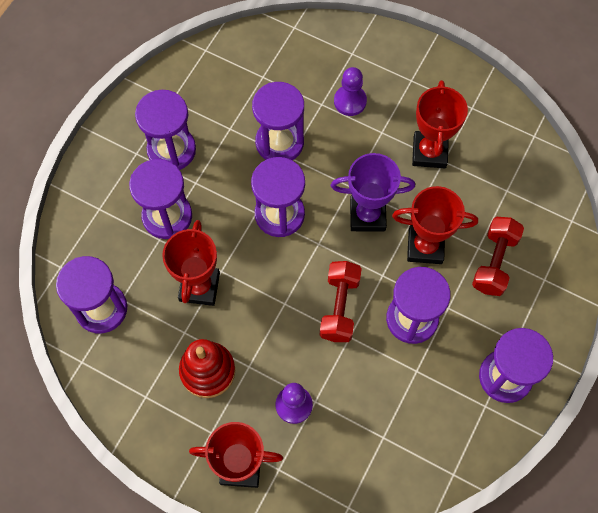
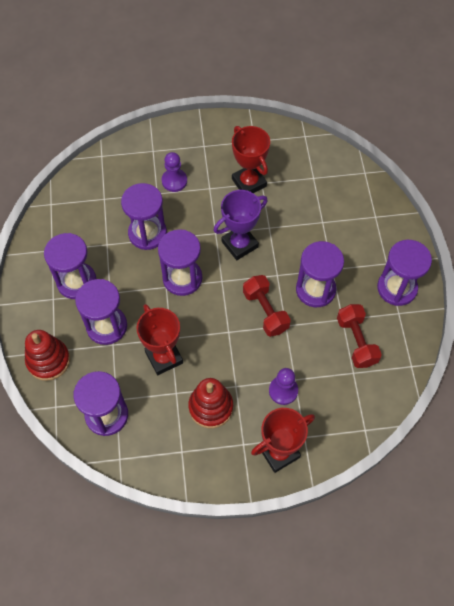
camera: 35 degrees left, 5 degrees down
(87, 215) = (48, 360): none -> red stacking toy
(425, 246) = (290, 241): red trophy -> none
(494, 262) = (338, 224): red dumbbell -> red dumbbell (356, 341)

